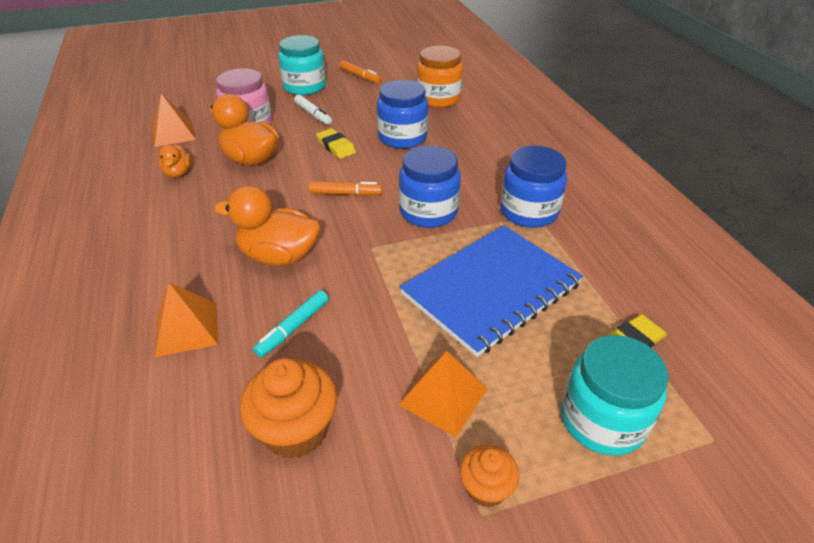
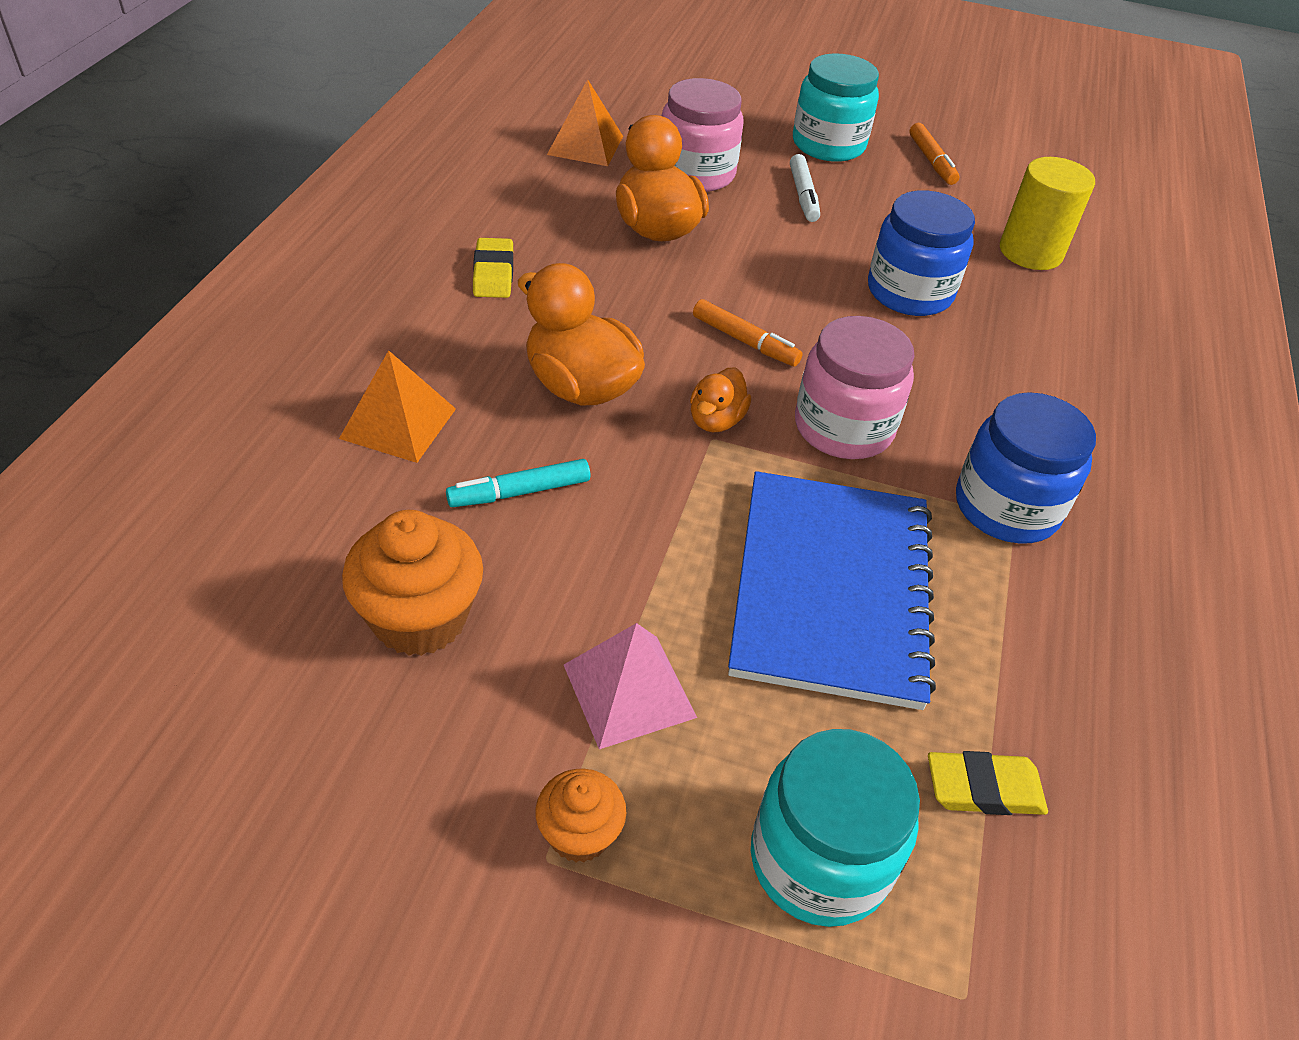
camera: 30 degrees right, 5 degrees up
(178, 173) = (547, 207): orange duck -> orange duck (716, 420)
(336, 147) = (793, 262): yellow eraser -> yellow eraser (493, 273)
(428, 212) = (843, 428): blue jar -> pink jar
(438, 99) = (1030, 252): orange jar -> yellow cylinder
(443, 396) = (629, 690): orange pyramid -> pink pyramid
(491, 289) = (831, 589): blue notebook -> blue notebook turned 75 degrees counterclockwise

